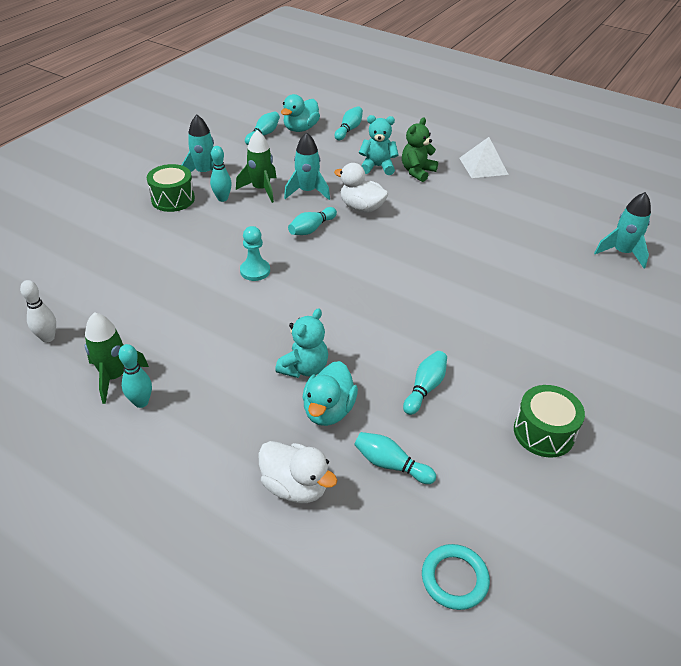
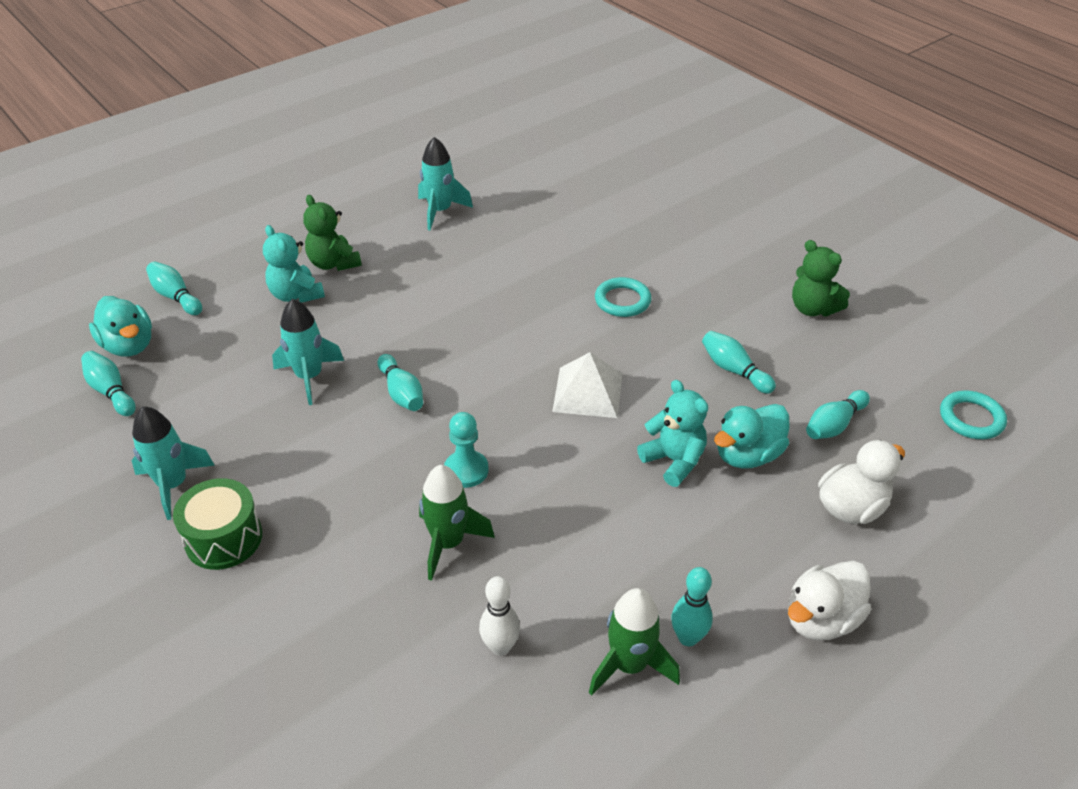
camera: 70 degrees left, 0 degrees up
(48, 337) = (512, 750): white bowling pin -> white bowling pin (500, 647)
(222, 198) = (264, 475): turquoise bowling pin -> none
(261, 189) = (269, 425): green rocket -> green rocket (448, 543)
(328, 410) = (747, 455): turquoise duck -> turquoise duck turned 105 degrees clockwise
(361, 208) = (382, 334): white duck -> white duck (821, 619)
(377, 167) = (296, 295): turquoise teddy bear -> turquoise teddy bear turned 60 degrees counterclockwise
(470, 308) = (622, 301): none -> turquoise ring
(483, 166) = (359, 207): white pyramid -> white pyramid (587, 392)
(544, 432) = (813, 308): green drum -> green teddy bear
(621, 253) = (579, 171): turquoise rocket -> turquoise rocket (440, 211)

